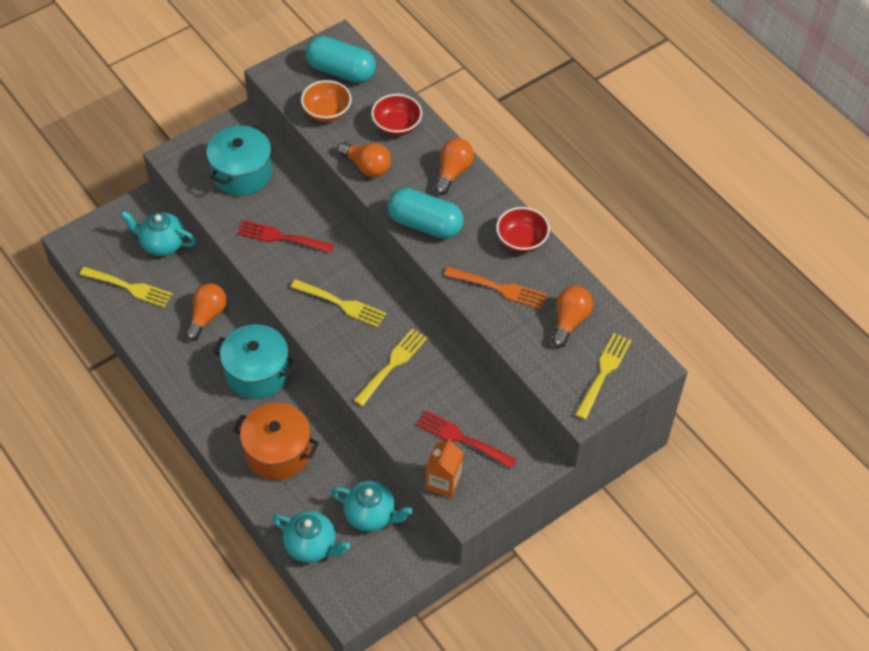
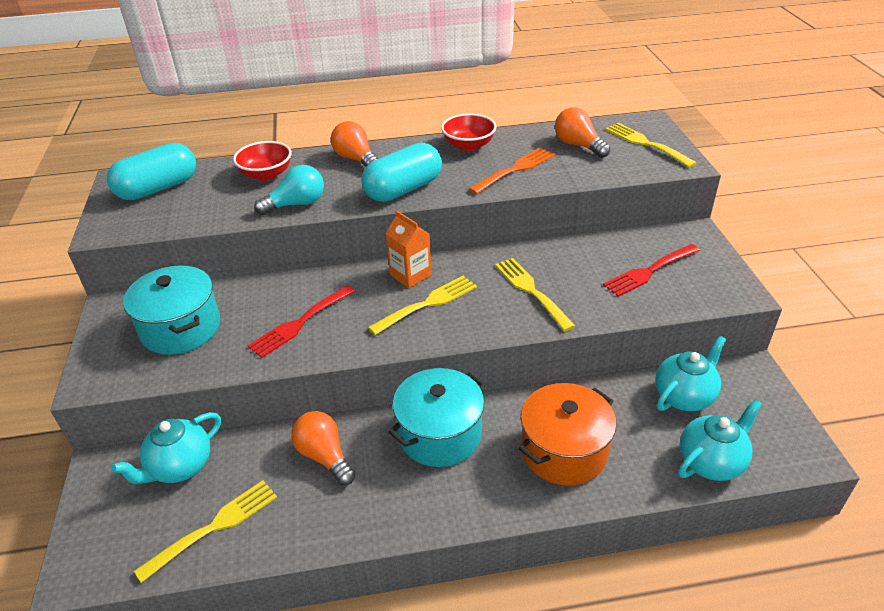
camera: 60 degrees left, 15 degrees down
(327, 112) = (198, 210): orange bowl -> none
(367, 166) = (296, 204): orange light bulb -> turquoise light bulb
(443, 482) = (700, 298): orange carton -> orange carton (410, 275)

